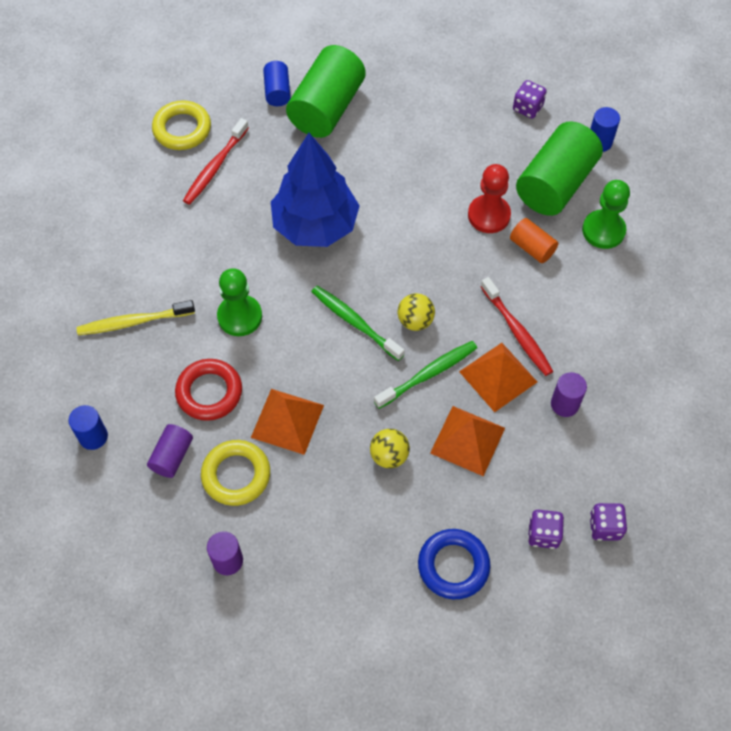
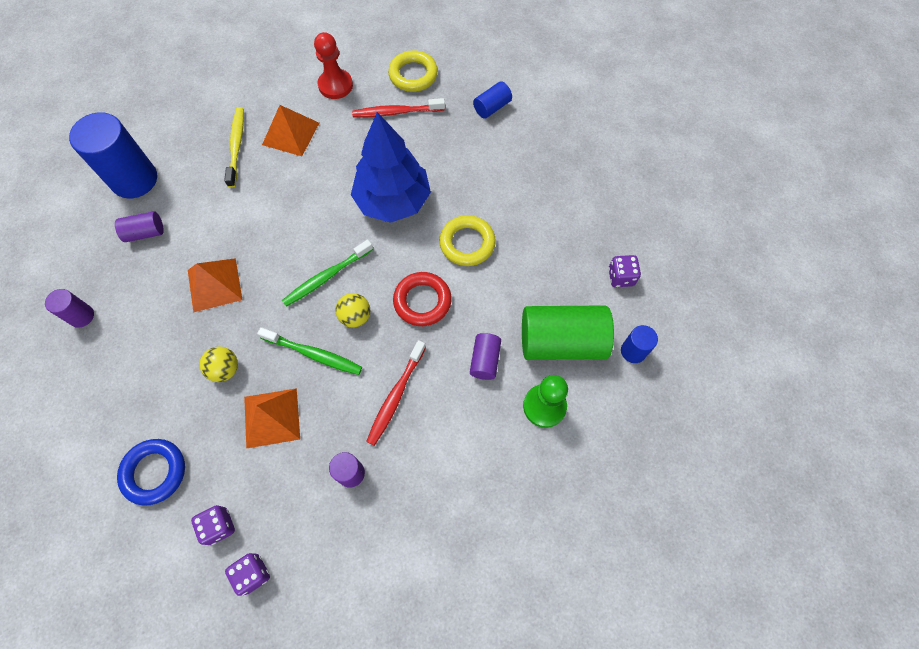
camera: 55 degrees right, 5 degrees up
(93, 436) = (134, 179): blue cylinder -> blue cylinder, size x2.03
(133, 322) = (236, 146): yellow toothbrush -> yellow toothbrush turned 45 degrees clockwise
(209, 392) = (209, 223): red ring -> red ring (422, 301)
(236, 475) = (152, 280): yellow ring -> yellow ring (467, 243)
(240, 316) = (282, 203): green pawn -> none
(327, 108) = (503, 145): green cylinder -> none
(355, 322) = (326, 277): green toothbrush -> green toothbrush turned 135 degrees counterclockwise
(489, 215) = (492, 310): red pawn -> red pawn (335, 85)
(498, 376) = (344, 406): orange pyramid -> orange pyramid (290, 133)
(532, 248) = (485, 360): orange cylinder -> purple cylinder

